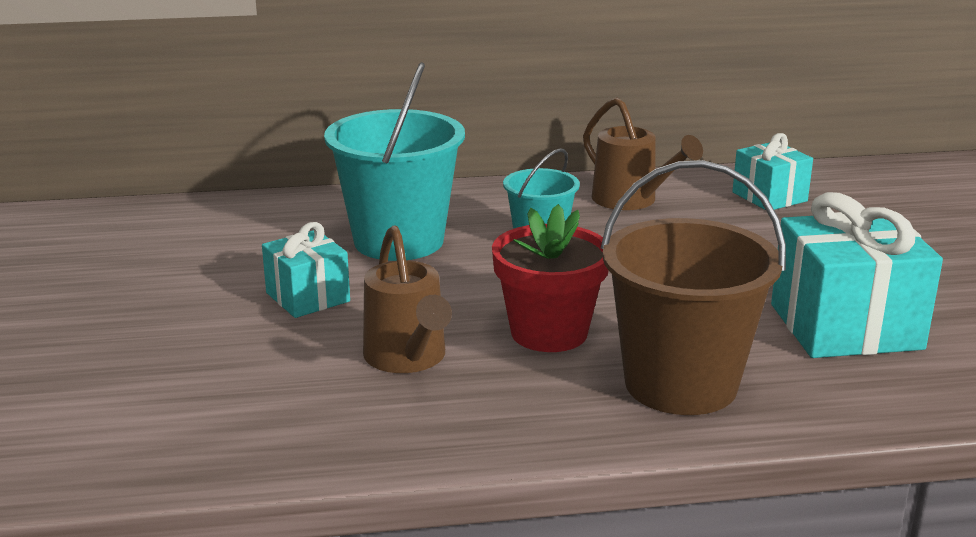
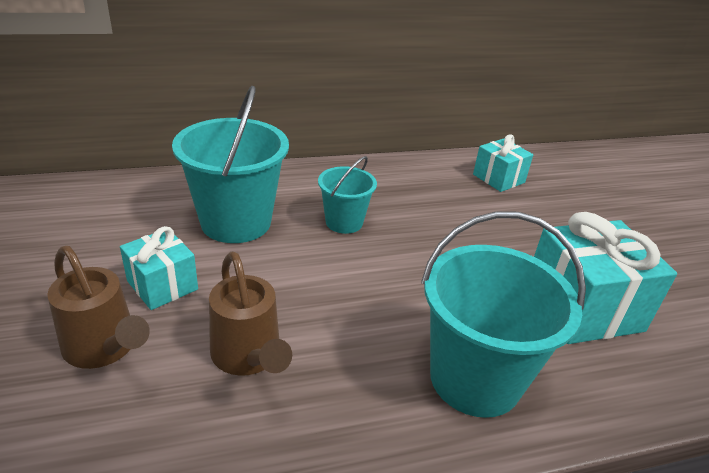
camera: 10 degrees left, 10 degrees up
(549, 332) = (362, 321): red flower pot -> none
(631, 201) = (405, 182): brown watering can -> brown watering can (105, 349)
(680, 384) = (475, 379): brown bucket -> turquoise bucket

